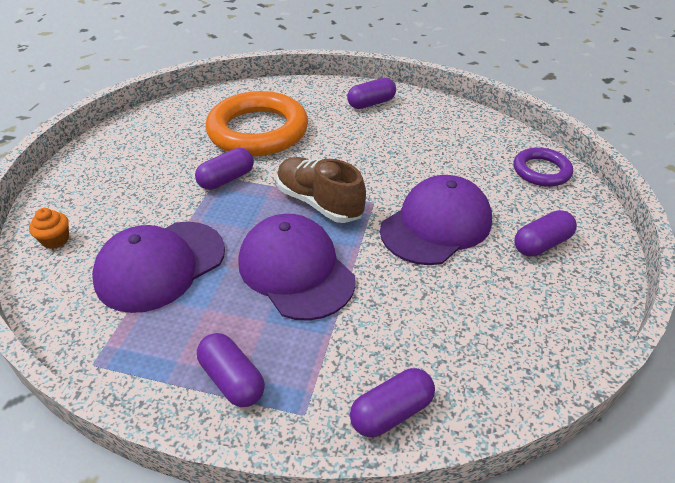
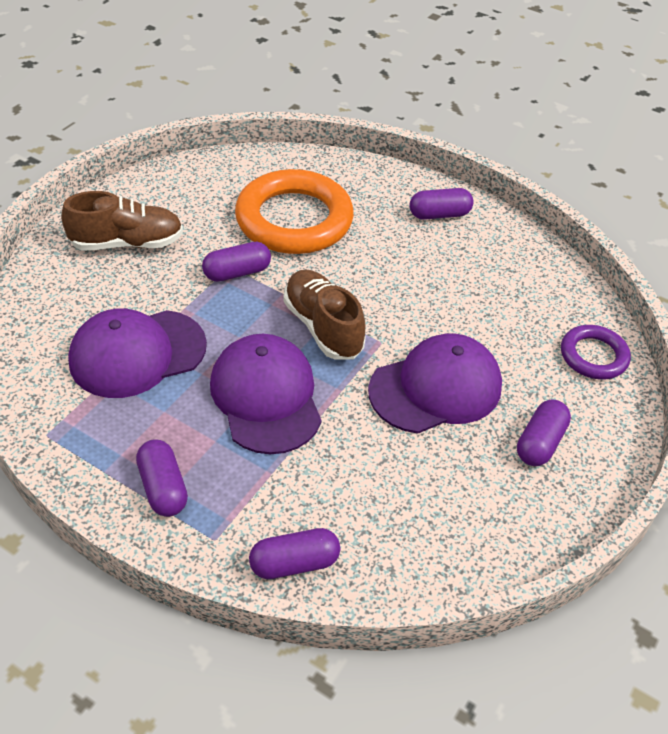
camera: 15 degrees right, 5 degrees up
(56, 240) = (48, 297): orange cupcake -> none
(118, 179) = (127, 243): none -> brown shoe
(541, 244) = (539, 442): purple capsule -> purple capsule turned 45 degrees counterclockwise

